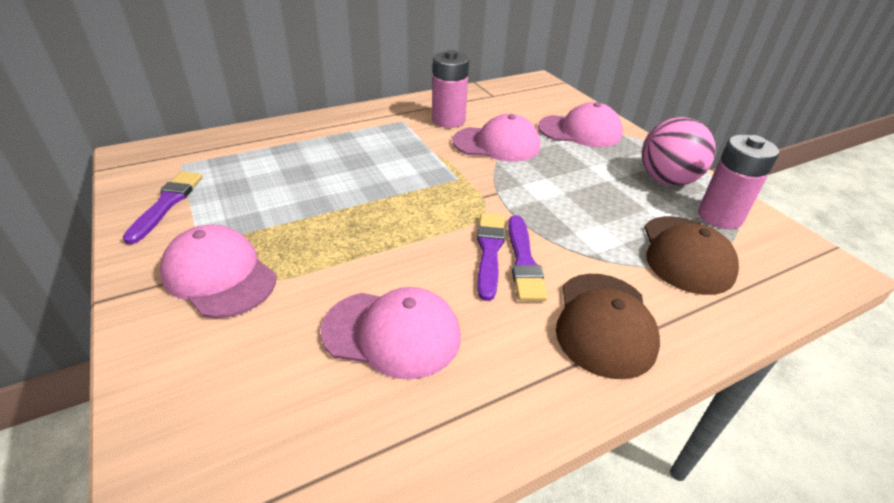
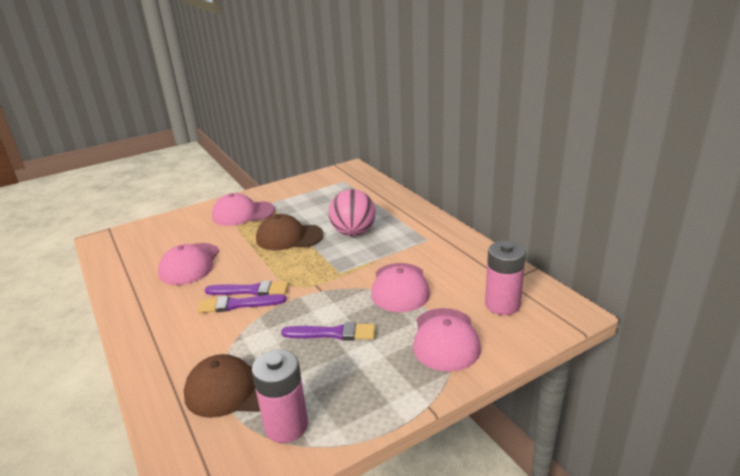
camera: 90 degrees right, 10 degrees down
(167, 204) = (303, 188): purple brush -> purple brush (333, 333)
(219, 275) = (243, 213): pink cap -> pink cap turned 135 degrees counterclockwise
(448, 120) = (437, 260): pink battery -> pink battery (502, 305)
(604, 324) = (173, 337): brown cap -> brown cap (289, 237)
(667, 180) = (352, 396): pink ball -> pink ball (353, 233)

